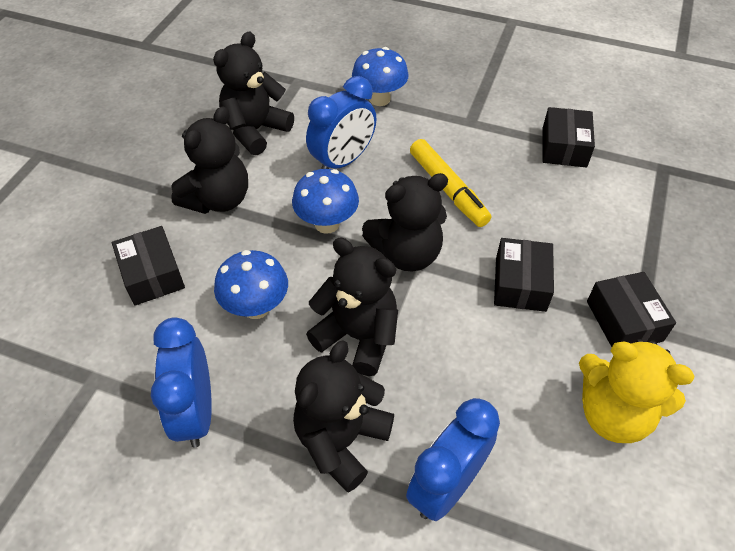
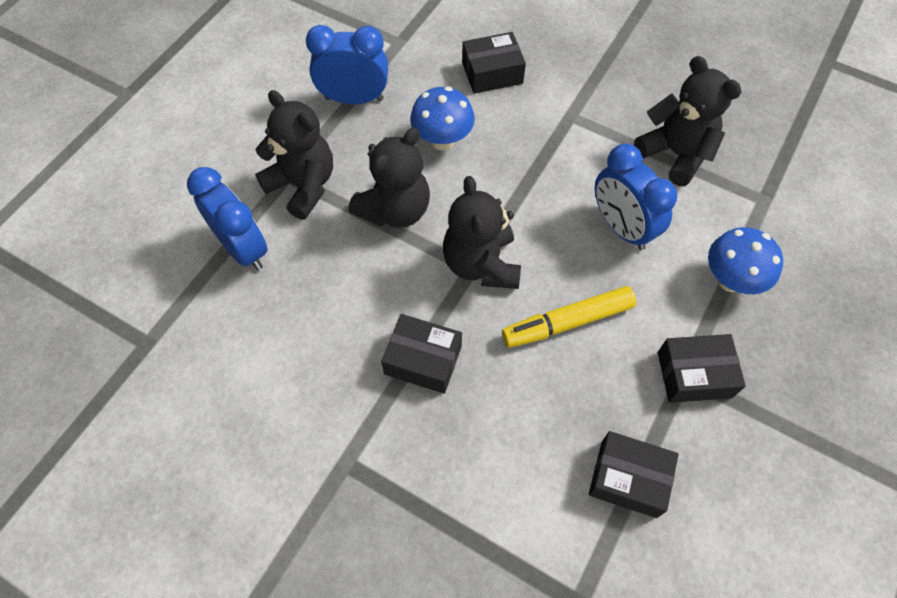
camera: 100 degrees right, 10 degrees up
(218, 199) = (576, 119): black teddy bear -> none
(327, 224) = (532, 202): blue mushroom -> none
(613, 414) = (261, 397): yellow teddy bear -> none
(624, 321) = (355, 448): black box -> black box (694, 374)

